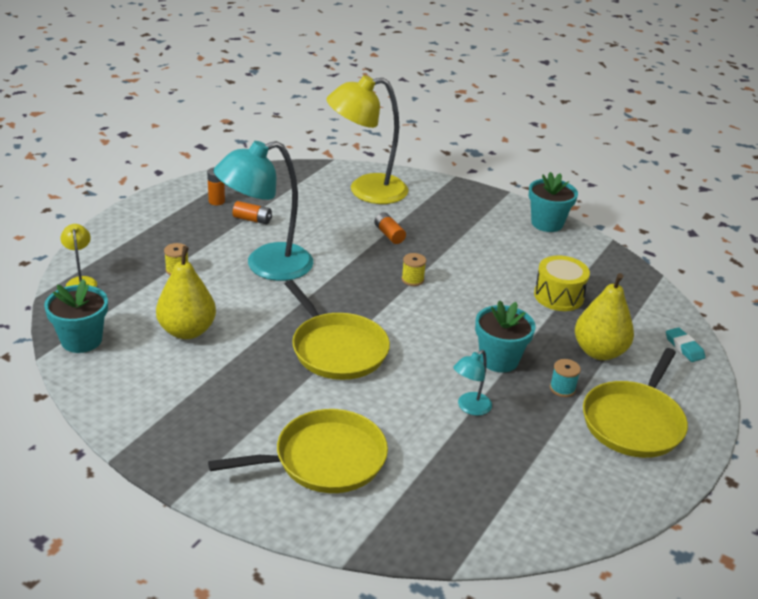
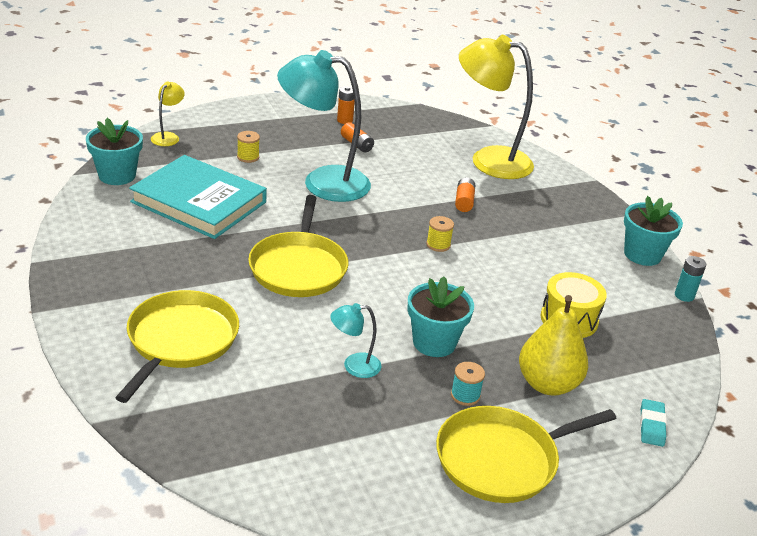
camera: 35 degrees right, 0 degrees up
(187, 331) = (199, 202): yellow pear -> turquoise book
(324, 459) = (180, 341): yellow pan -> yellow pan turned 90 degrees counterclockwise
(602, 243) = (684, 295): none -> turquoise battery

